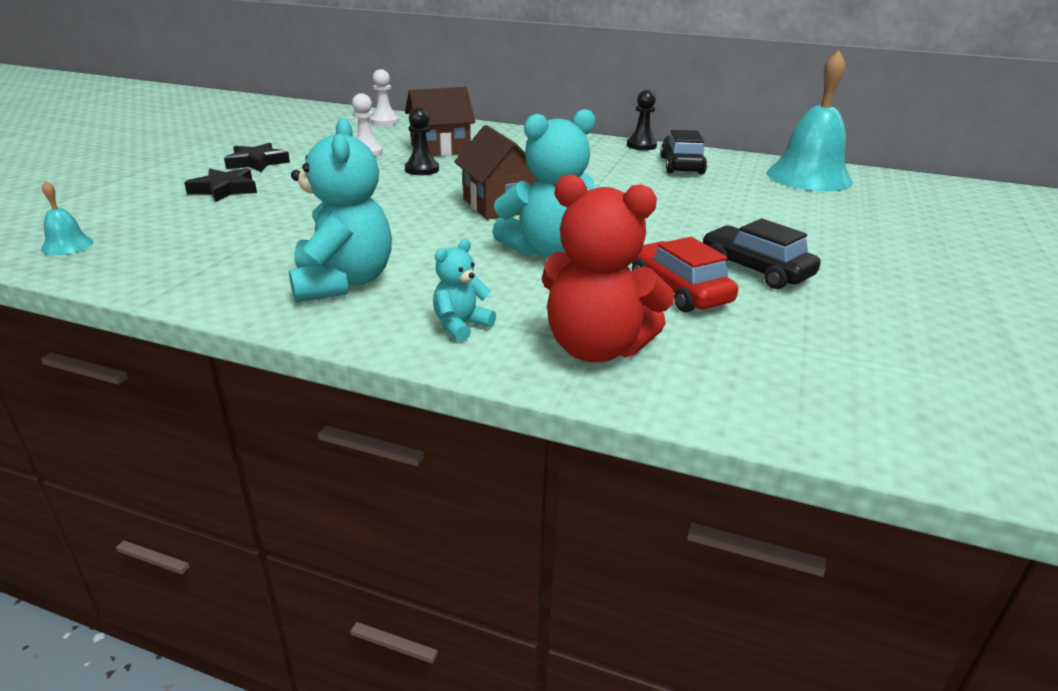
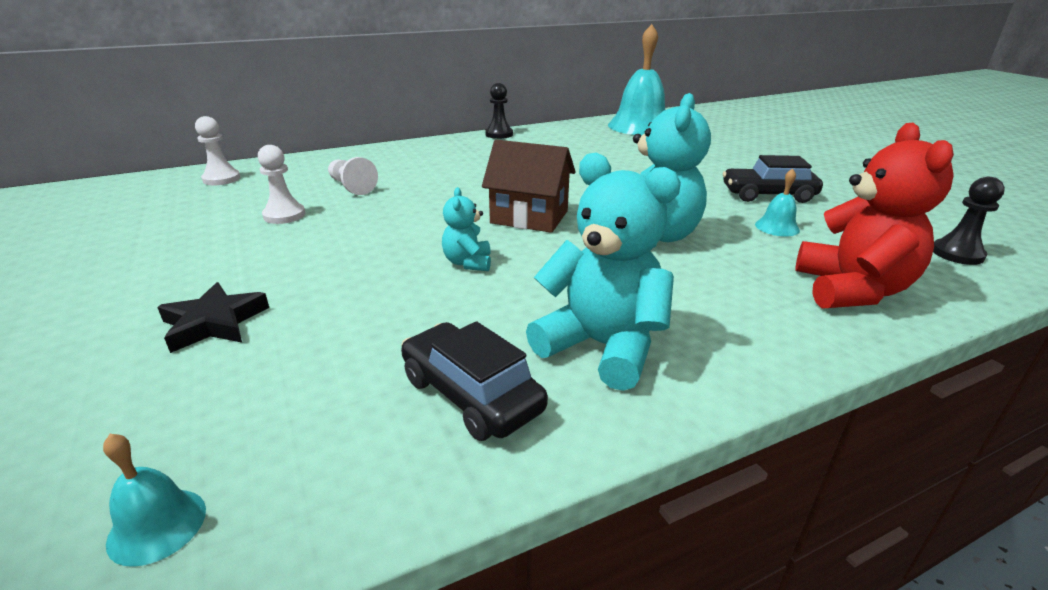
camera: 45 degrees left, 0 degrees up
(257, 162) = (173, 274): black star -> none
(422, 169) = (385, 211): black pawn -> black pawn (957, 254)
(440, 149) = (351, 187): brown house -> white pawn
(461, 326) = (763, 325): turquoise teddy bear -> turquoise teddy bear (468, 263)
(596, 348) = (851, 290): red teddy bear -> red teddy bear turned 60 degrees counterclockwise
(678, 290) = (777, 227): red car -> turquoise bell
(681, 165) = (559, 141): black car -> black car (471, 394)

